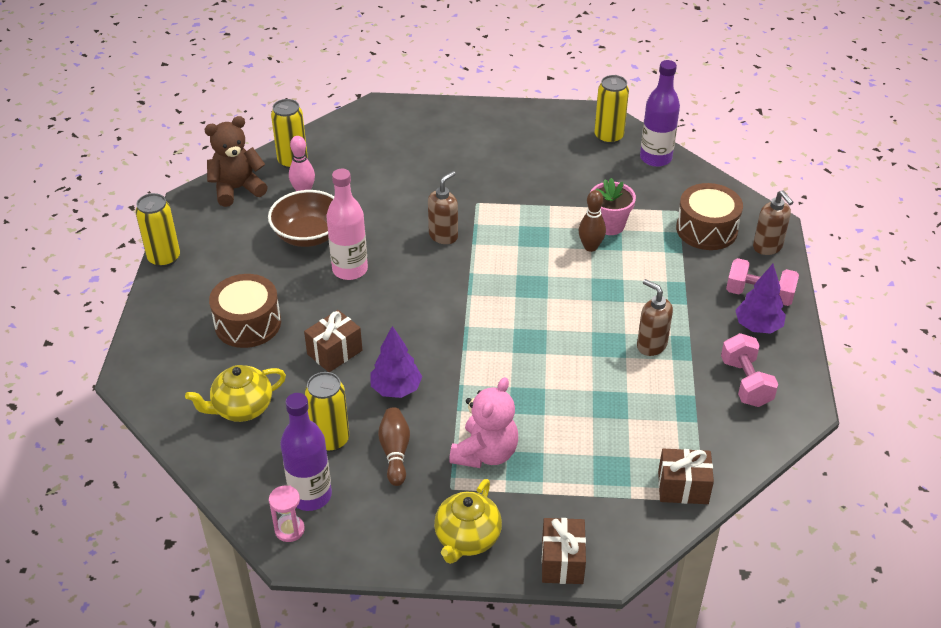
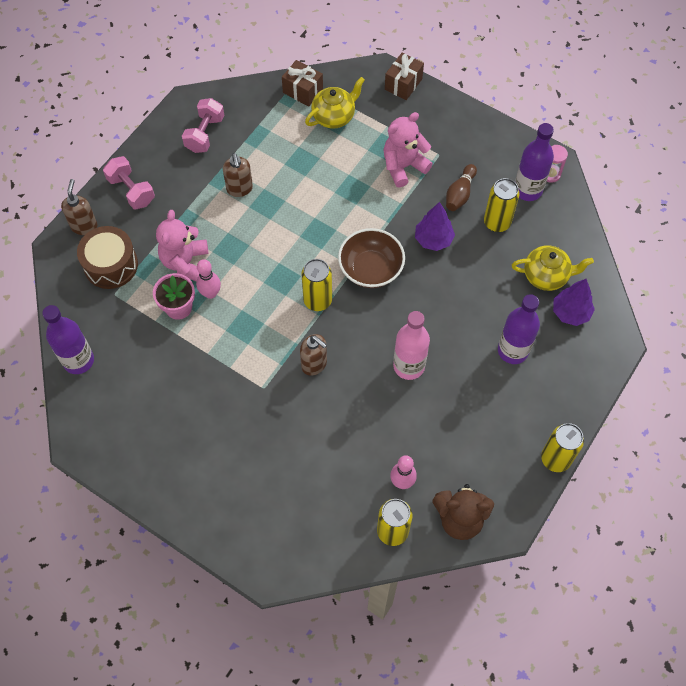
camera: 150 degrees left, 20 degrees up
(248, 323) = (513, 350): brown drum -> purple bottle
(308, 235) = (423, 423): brown bowl -> brown bowl (371, 269)
(334, 352) = (460, 291): brown gift -> none
(443, 236) = (314, 364): brown soap dispenser -> brown soap dispenser turned 120 degrees counterclockwise
(467, 539) = (448, 120): yellow teapot -> yellow teapot (334, 116)
(590, 247) = (210, 293): brown bowling pin -> pink bowling pin
(608, 137) = (93, 409): yellow can -> yellow can (317, 300)
(639, 260) = (185, 262): none -> pink teddy bear
(757, 326) = (157, 168): purple tree -> purple tree (570, 312)

